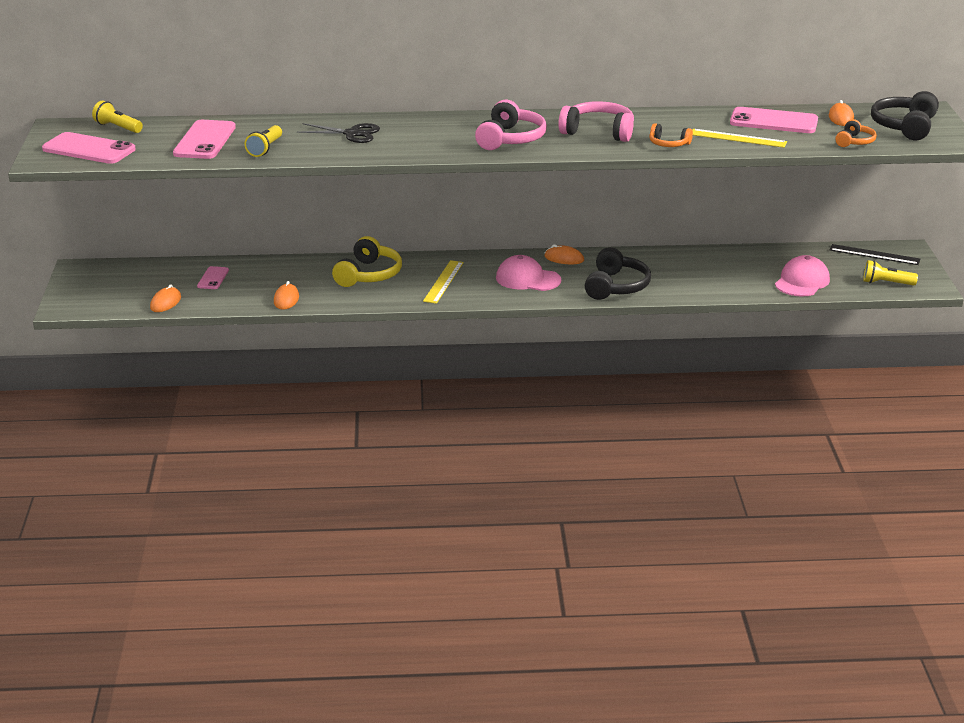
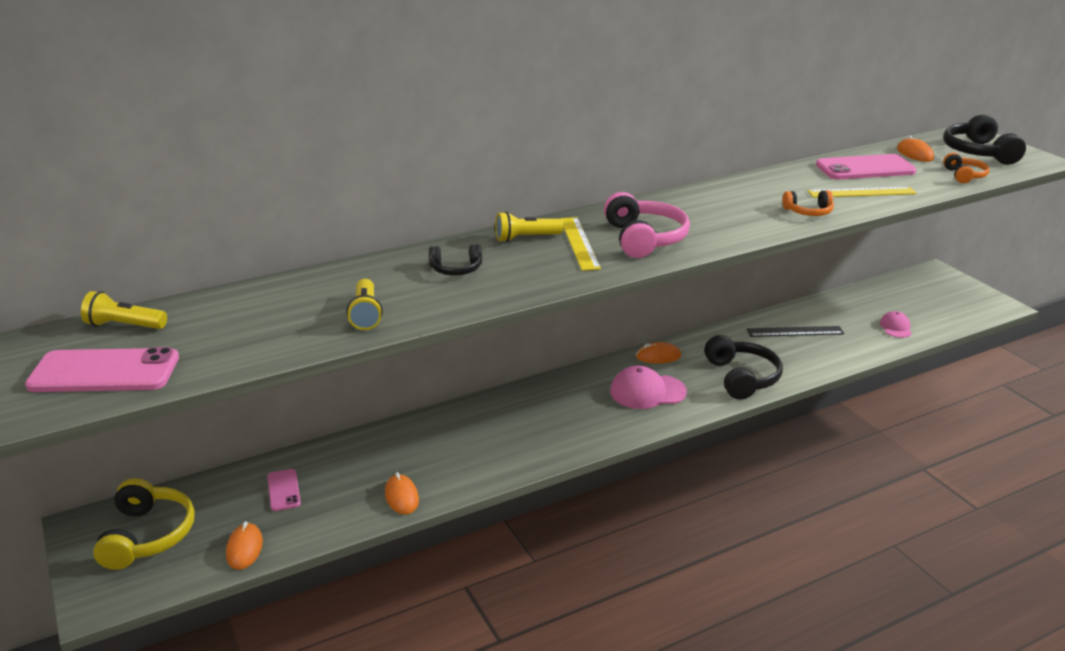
camera: 25 degrees left, 0 degrees up
(205, 140) = (270, 319): pink phone -> none
(352, 134) = (456, 269): black scissors -> black headphones
(369, 275) = (472, 432): yellow headphones -> yellow headphones (148, 535)
(443, 281) = (563, 419): yellow ruler -> yellow ruler (579, 243)
(598, 132) = (722, 211): pink headphones -> none
(802, 281) = (895, 327): pink cap -> pink cap, size x0.58
(874, 255) = (918, 283): black ruler -> black ruler (795, 331)
(886, 283) = (963, 311): yellow flashlight -> yellow flashlight (526, 238)

